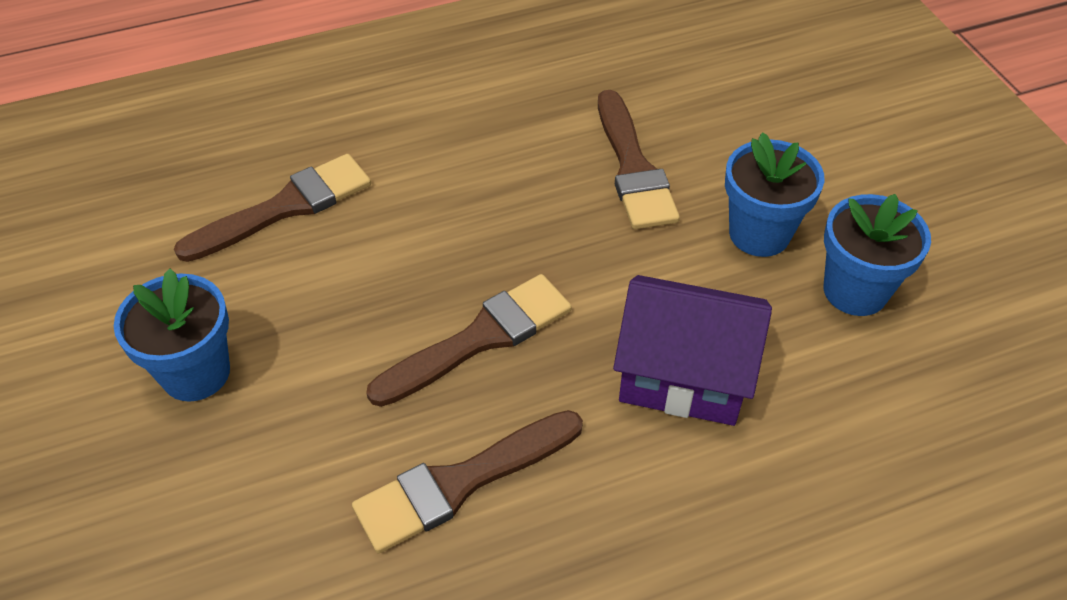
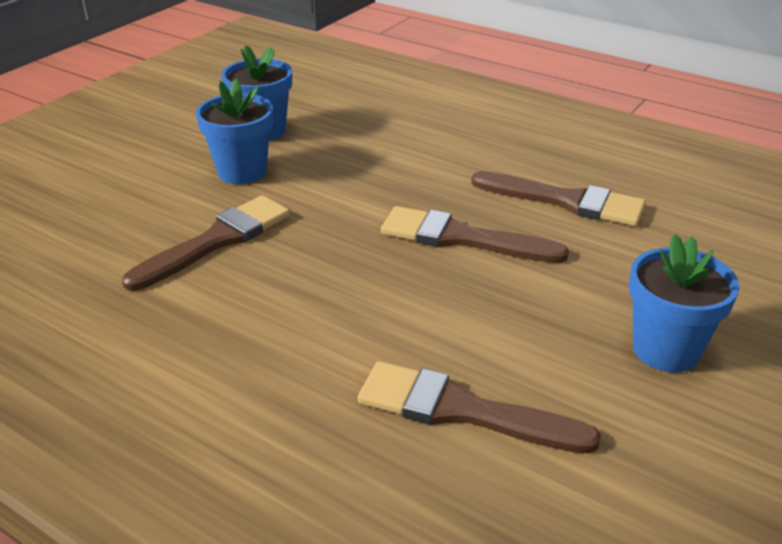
camera: 125 degrees left, 15 degrees down
(683, 376) = (396, 161): purple house -> none

